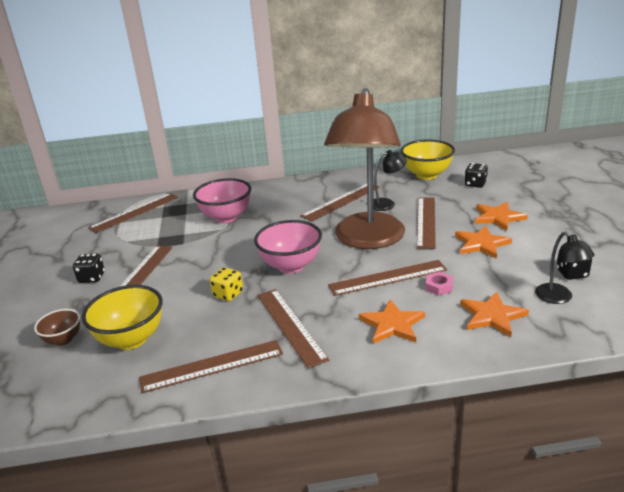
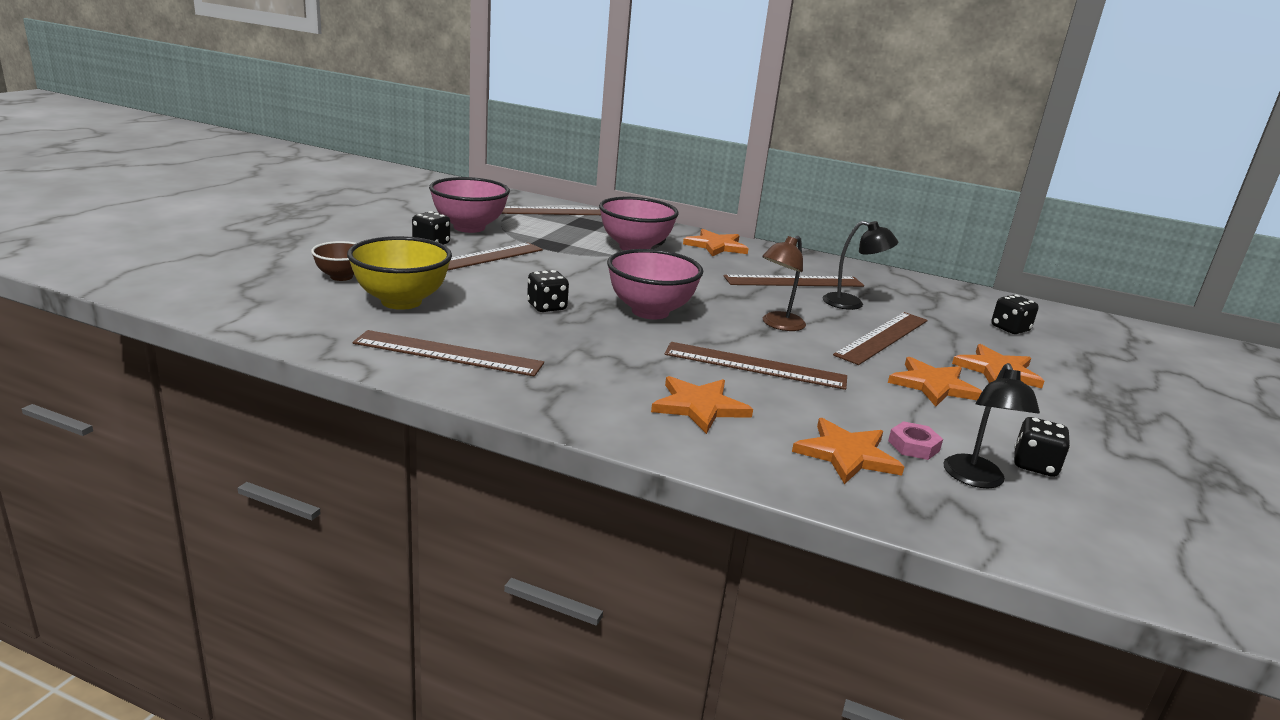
camera: 25 degrees right, 5 degrees down
(101, 250) = (469, 227): none -> pink bowl
(228, 294) = (547, 307): yellow dice -> black dice
(271, 193) = (716, 246): none -> orange star
(290, 325) = (577, 358): brown ruler -> none
(368, 240) = (778, 325): brown lamp -> brown lamp, size x0.41
(426, 175) = (948, 297): yellow bowl -> none
(439, 286) = (812, 399): pink nut -> pink nut (913, 446)

